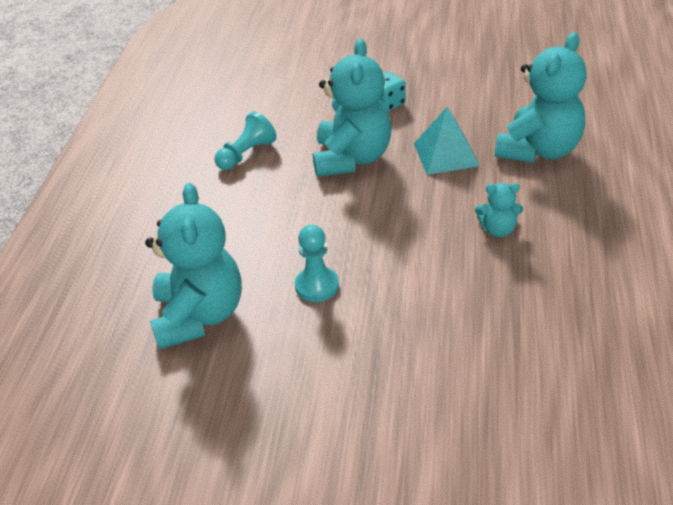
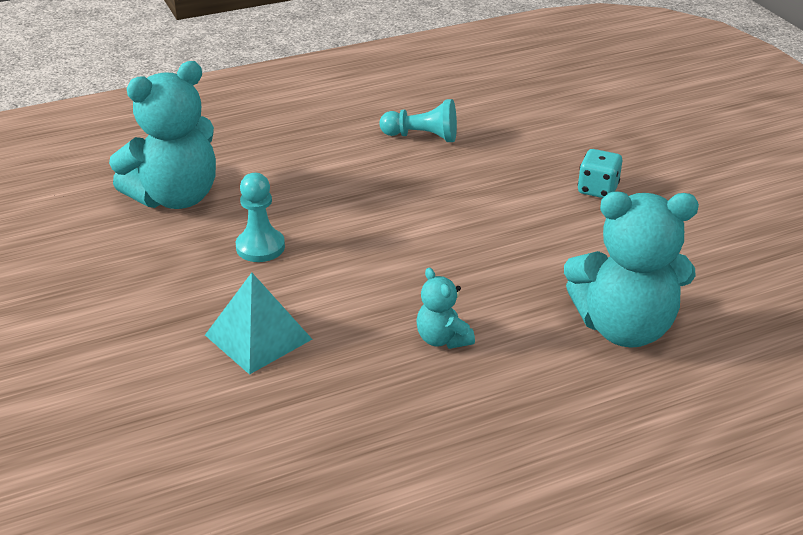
camera: 55 degrees right, 5 degrees down
(352, 158) = (475, 200): turquoise teddy bear -> none
(446, 154) = (545, 259): turquoise pyramid -> turquoise pyramid (258, 337)

